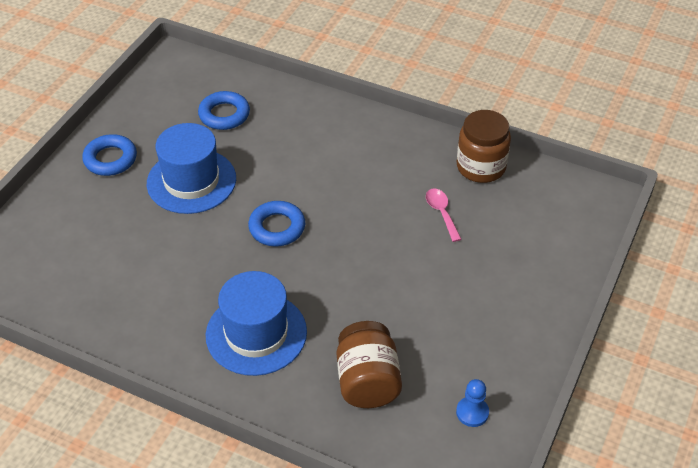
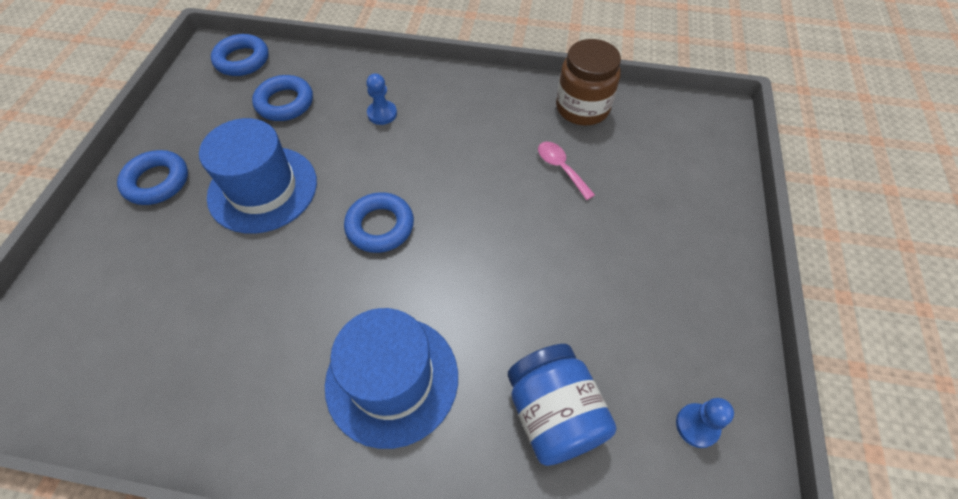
camera: 15 degrees left, 10 degrees up
(196, 71) = (242, 60): none -> blue ring
(303, 139) = (382, 114): none -> blue pawn
(367, 381) = (554, 414): brown jar -> blue jar

